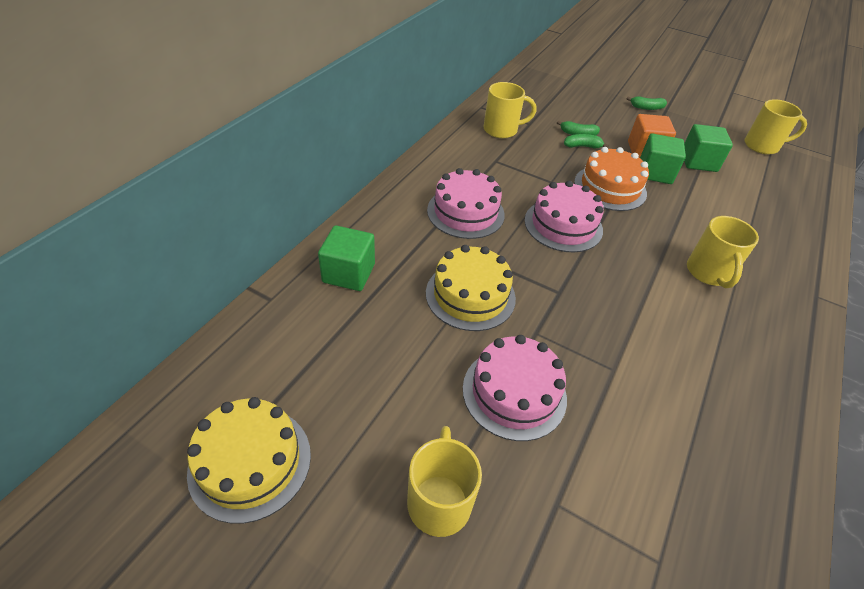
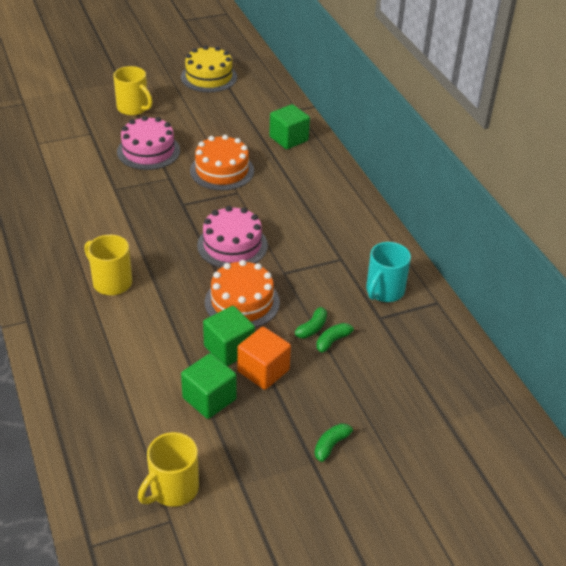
camera: 130 degrees right, 5 degrees down
(465, 212) = (294, 208): pink cake -> none
(470, 295) = (222, 170): yellow cake -> orange cake
(502, 130) = (384, 291): yellow mug -> turquoise mug

